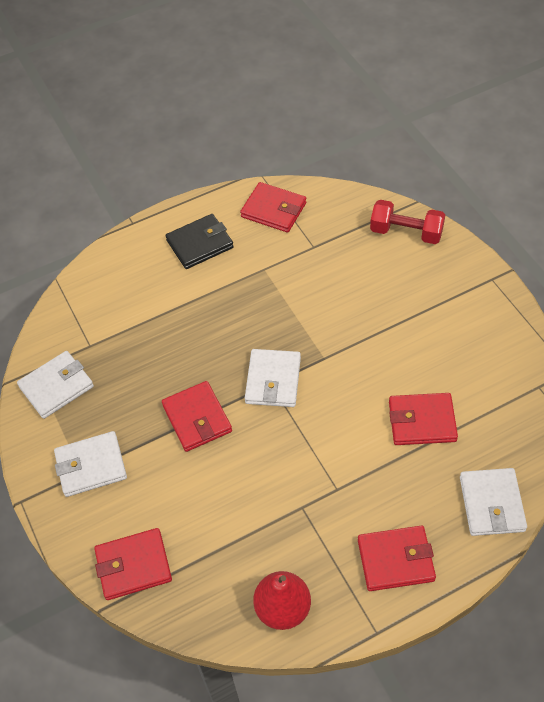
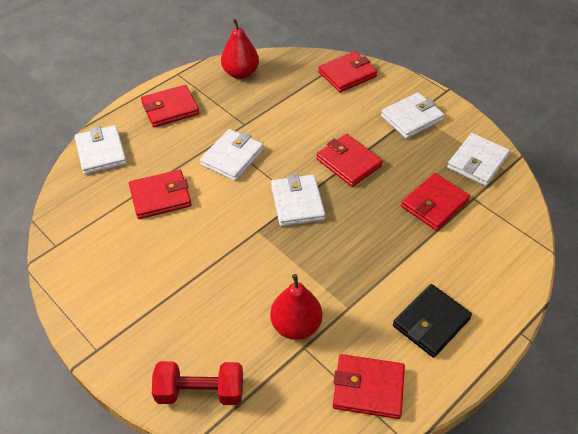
camera: 160 degrees right, 5 degrees down
(133, 348) = (434, 204): none -> red wallet
(314, 264) = (296, 325): none -> red pear
(329, 457) = (232, 157): none -> white wallet

